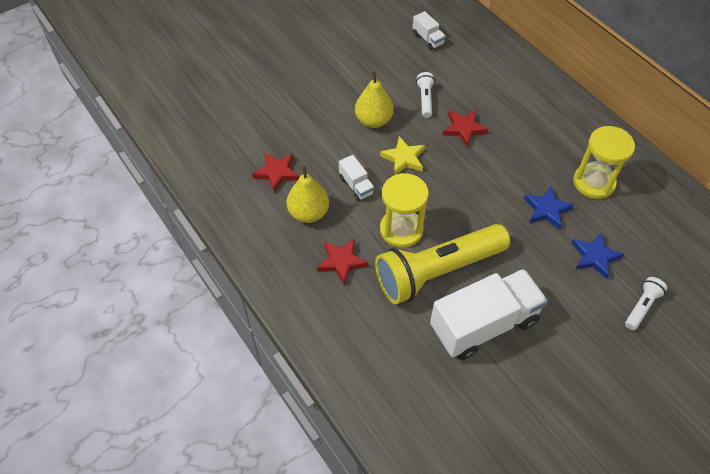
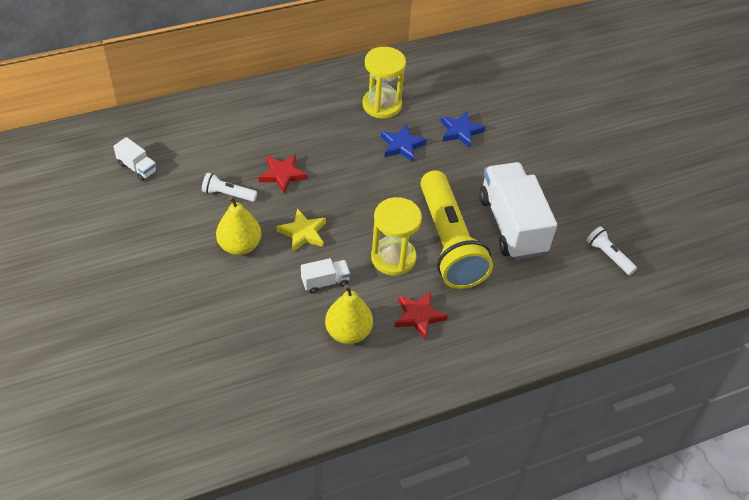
camera: 80 degrees left, 5 degrees down
(276, 173) = (281, 352): red star -> none
(428, 39) = (137, 168): white truck -> white truck turned 60 degrees clockwise
(641, 307) = (515, 120): white flashlight -> white flashlight (608, 256)

